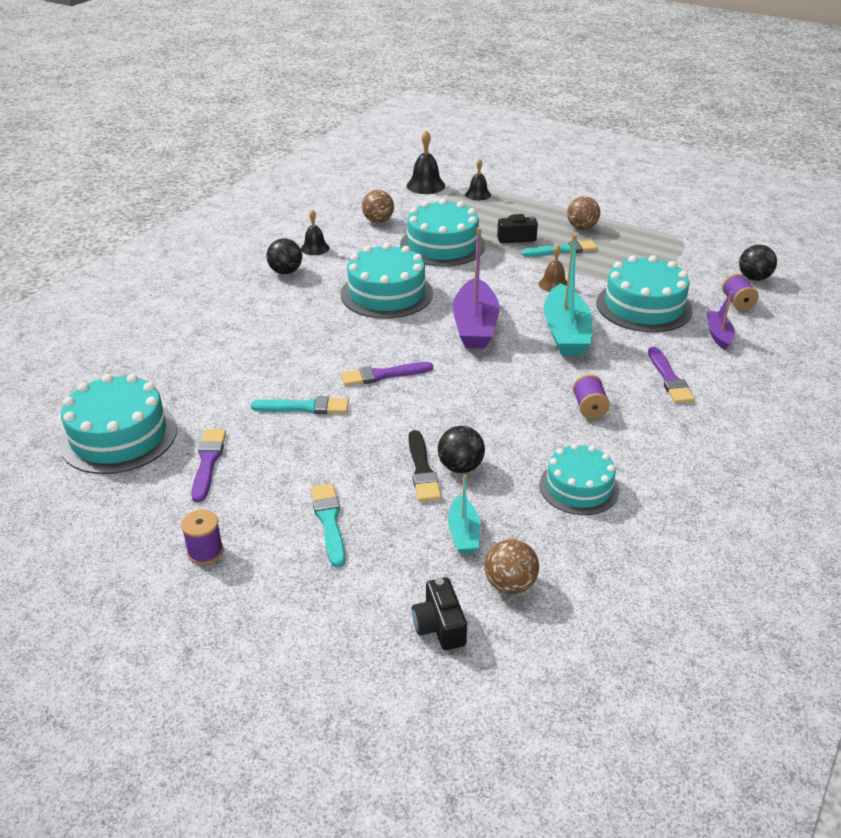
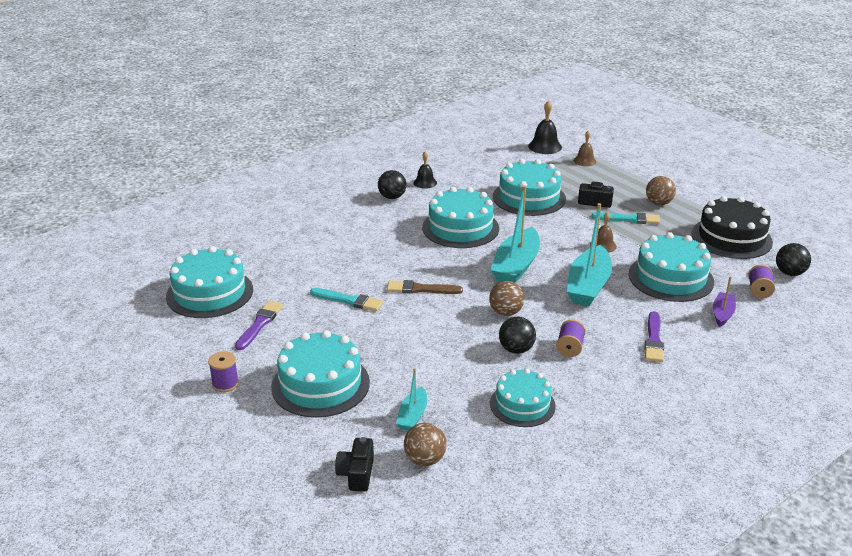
camera: 20 degrees right, 5 degrees down
(329, 521) = (320, 384): turquoise brush -> turquoise cake
(378, 221) = (488, 169): brown ball -> brown ball (505, 312)
(383, 375) = (421, 289): purple brush -> brown brush
(422, 470) = (409, 364): black brush -> none
(460, 467) = (439, 369): black ball -> black ball (516, 349)
(475, 326) = (516, 266): purple boat -> turquoise boat
(478, 195) = (584, 161): black bell -> brown bell
(676, 252) = (731, 238): none -> black cake

